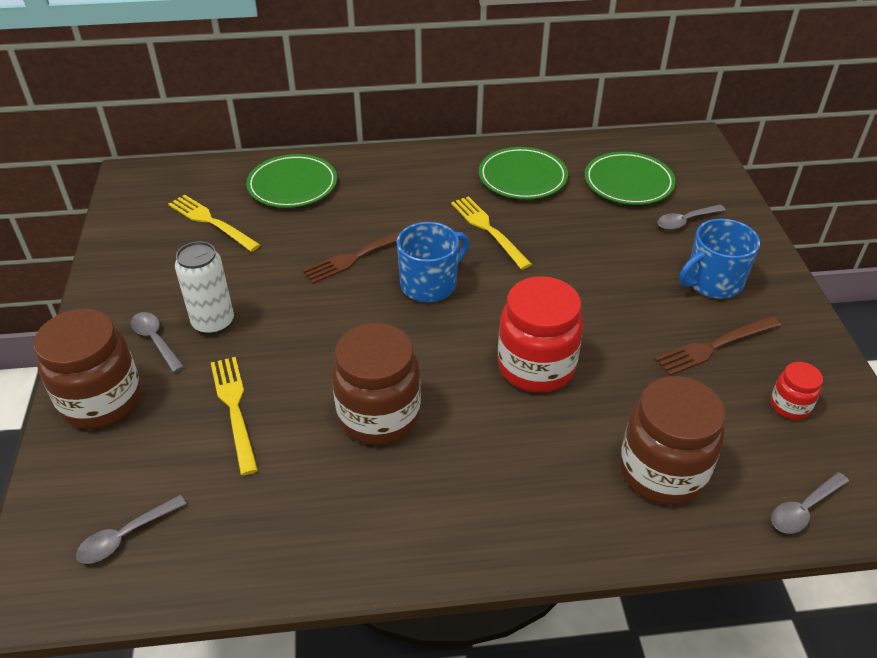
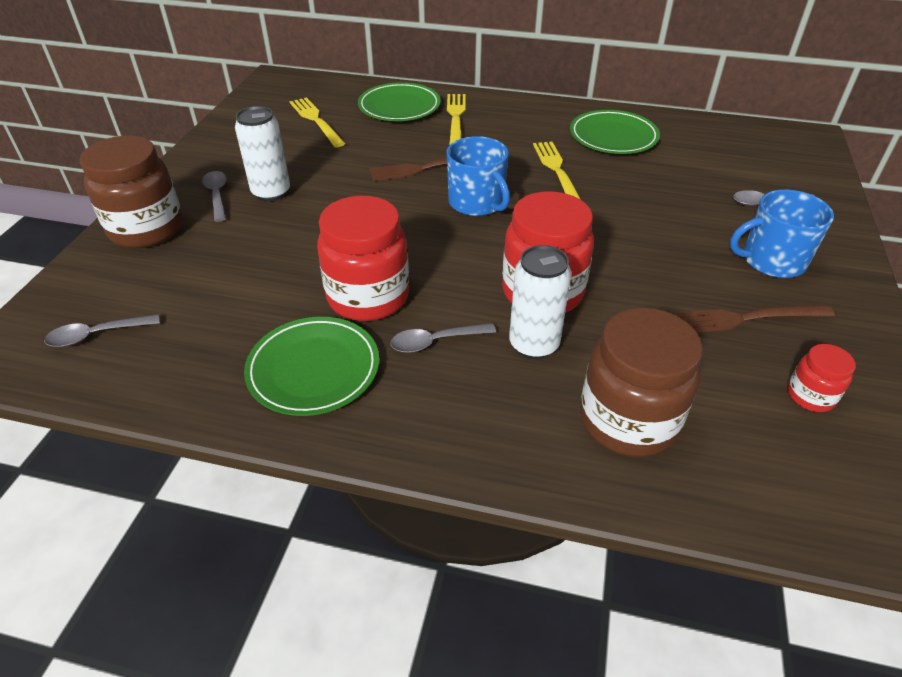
camera: 20 degrees right, 0 degrees up
(234, 409) = (247, 261): yellow fork -> yellow fork (456, 118)
(379, 416) = (368, 297): brown jar -> red jar
(430, 284) = (477, 203): blue mug -> blue mug turned 75 degrees clockwise
(553, 422) = (534, 344): none -> white can
(628, 182) = (720, 159): green plate -> green plate (313, 369)
(803, 509) = (780, 505): grey spoon -> grey spoon (435, 342)

